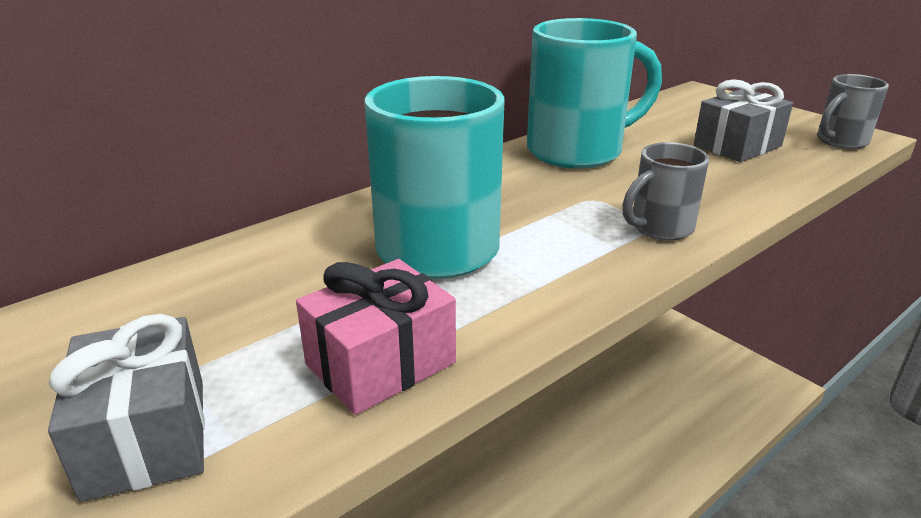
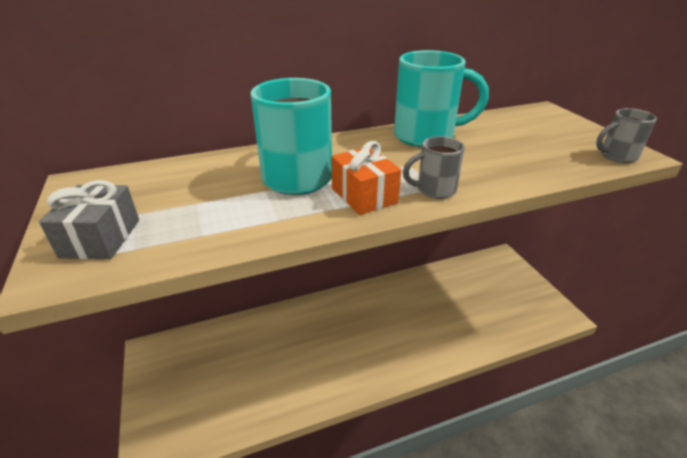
camera: 20 degrees right, 5 degrees up
(380, 363) = (222, 230): pink gift -> none
(566, 256) = (364, 195): none -> orange gift
(737, 146) = (536, 148): grey gift -> none

